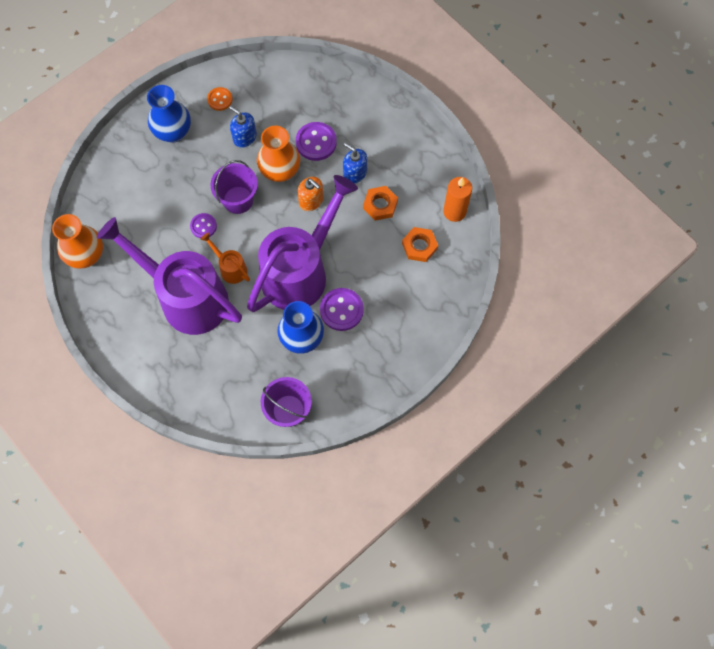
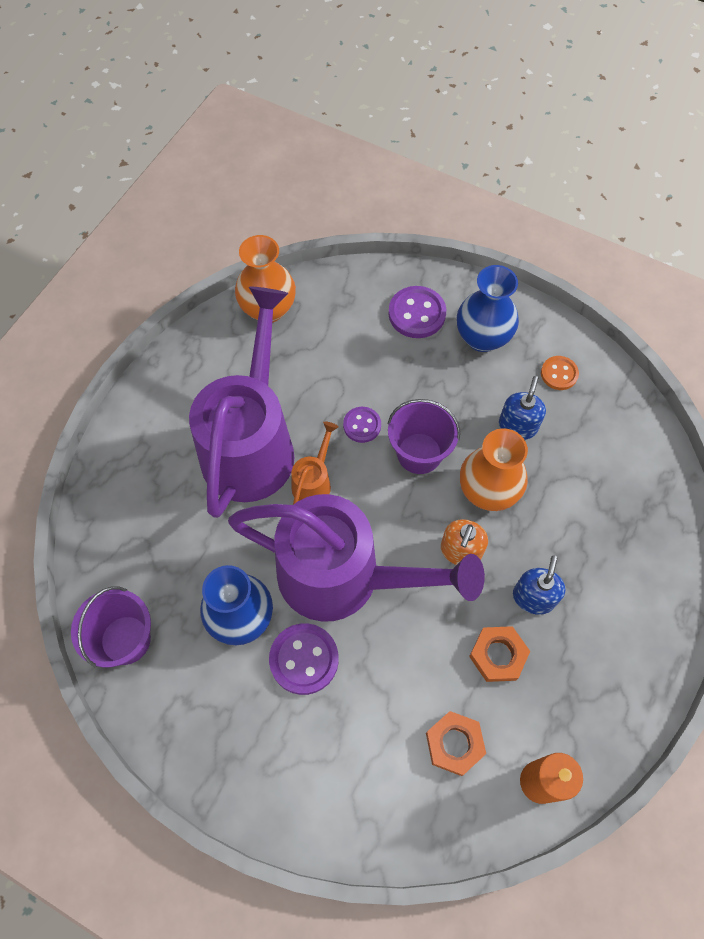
camera: 70 degrees right, 5 degrees down
(316, 142) = (557, 523): purple button -> purple button (417, 314)

